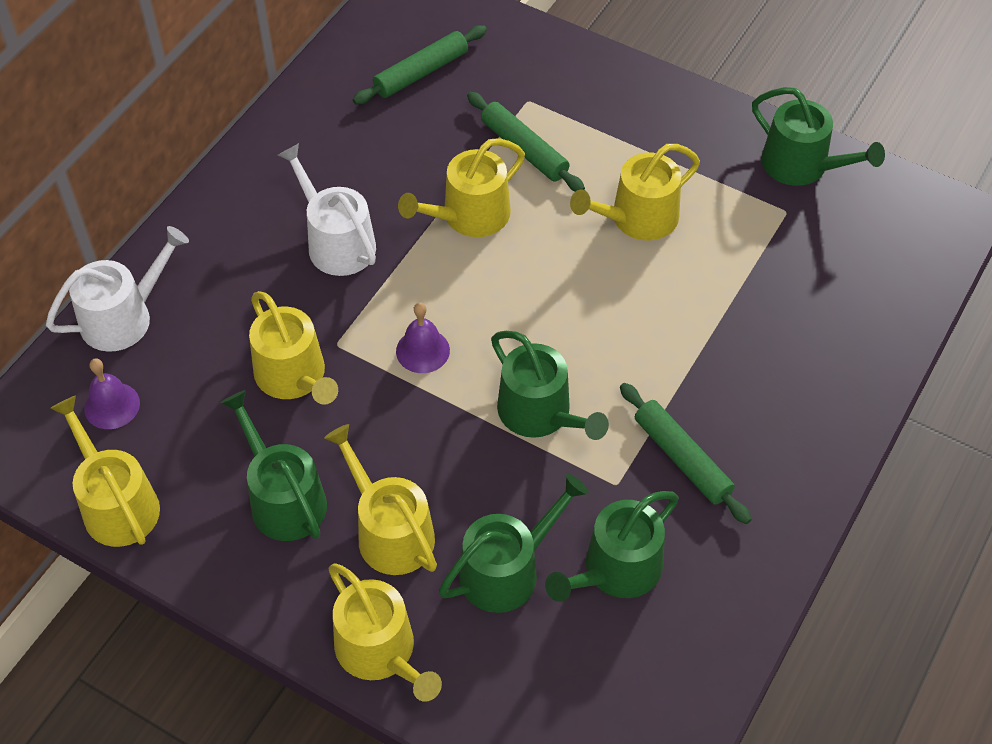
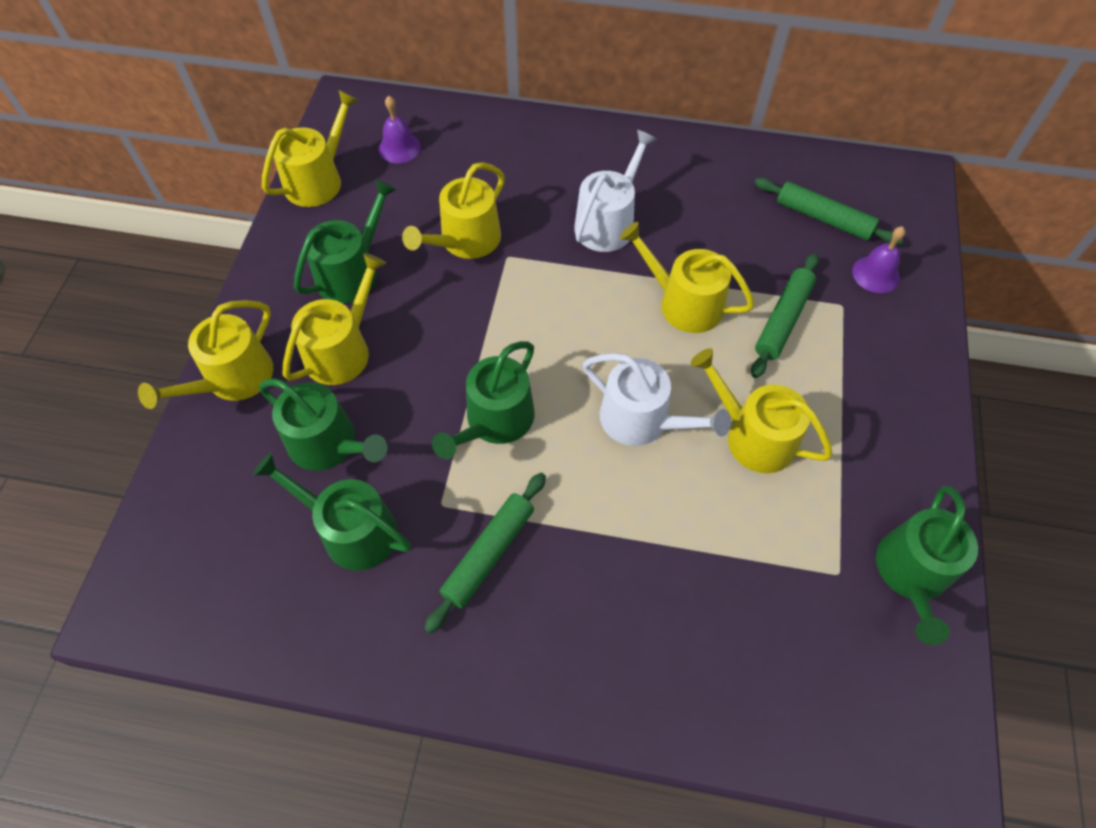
camera: 70 degrees right, 5 degrees up
(124, 317) = (478, 126): white watering can -> white watering can (642, 420)
(422, 350) = (525, 315): purple bell -> purple bell (876, 274)

